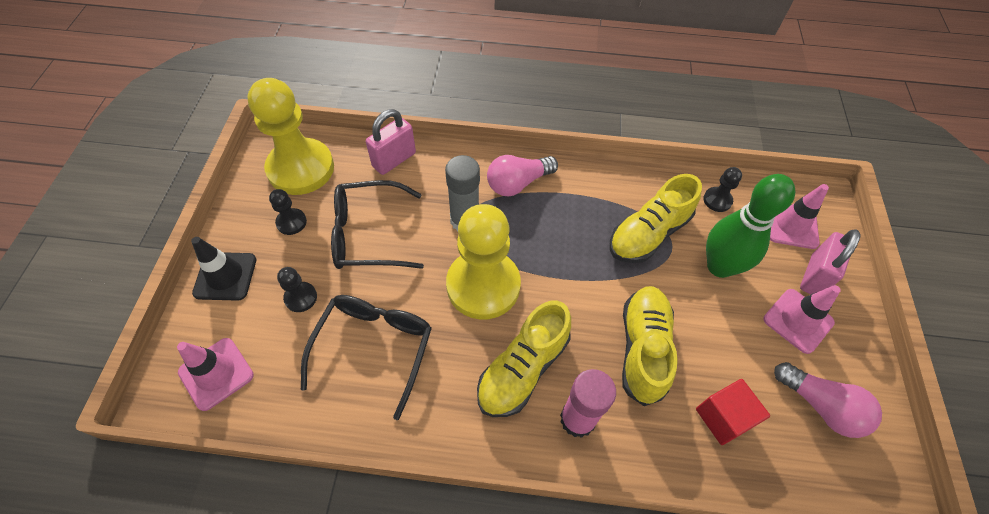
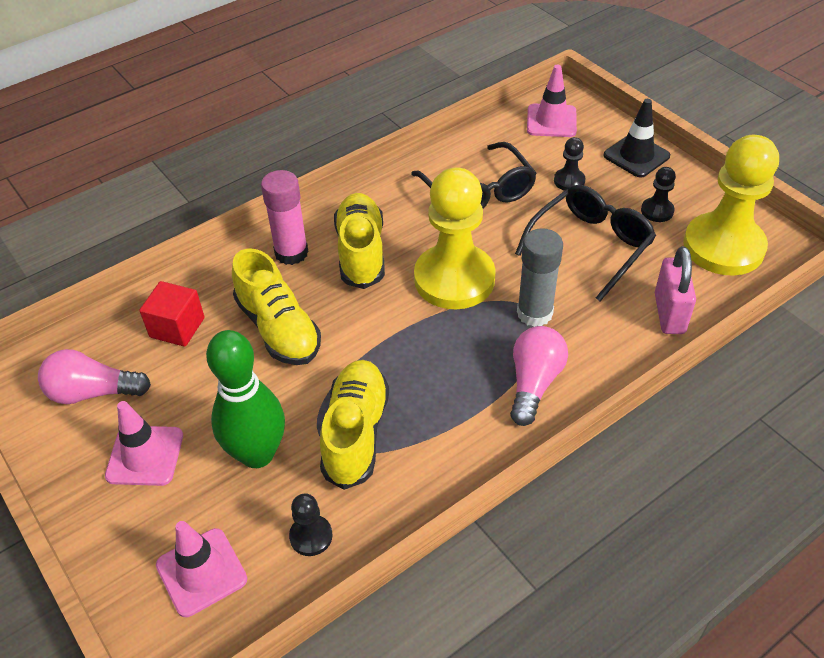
camera: 140 degrees right, 10 degrees down
(814, 276) = (145, 522): pink padlock -> none

